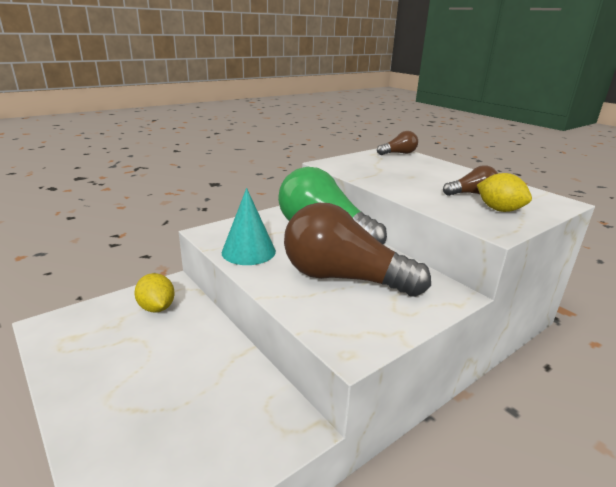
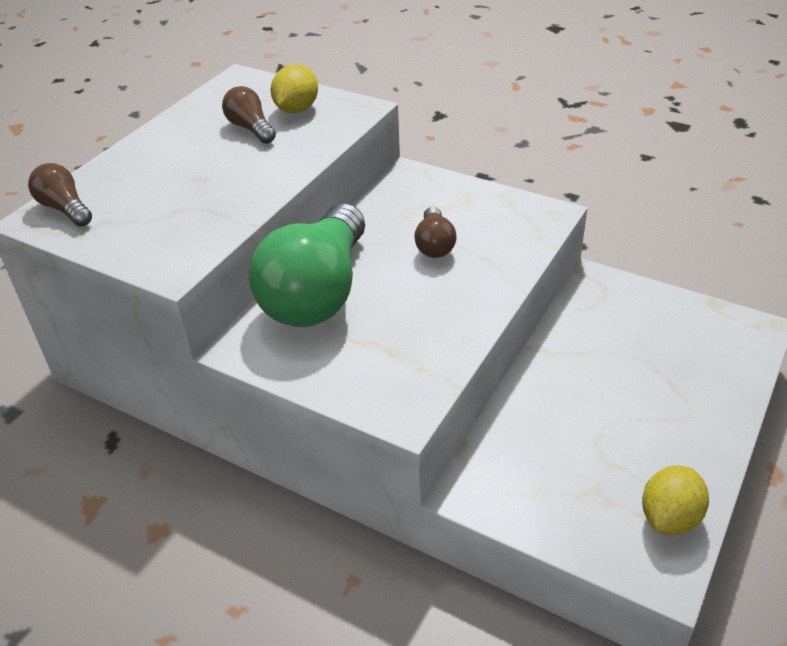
camera: 110 degrees left, 15 degrees up
(157, 308) = (532, 471): yellow lemon -> yellow lemon (669, 517)
(248, 251) = (430, 340): turquoise cone -> none
(343, 278) = (434, 244): brown light bulb -> brown light bulb, size x0.45

